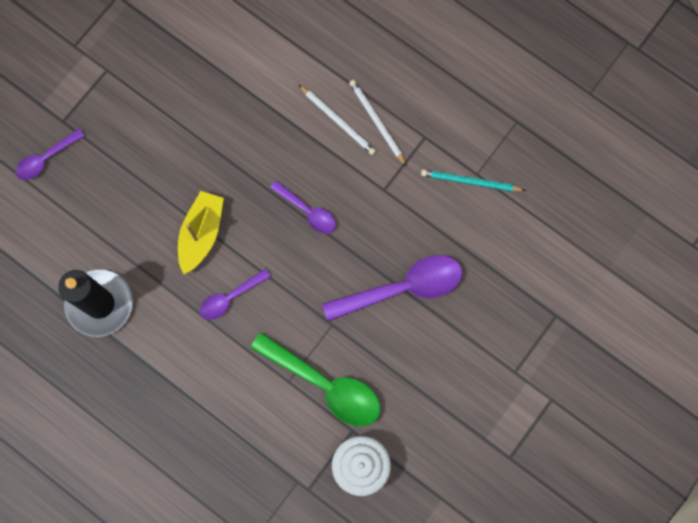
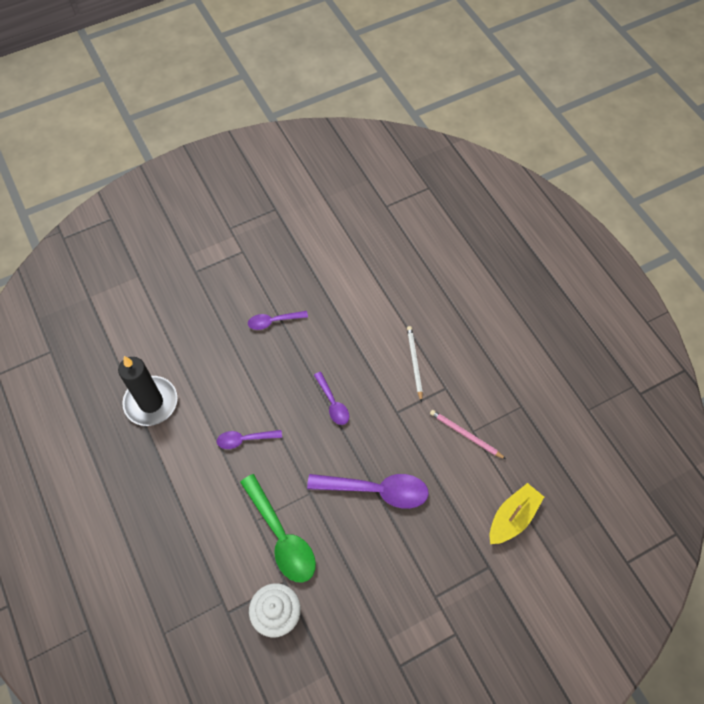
camera: 25 degrees right, 15 degrees down
(46, 159) = (170, 290): purple spoon -> purple spoon (273, 321)
(201, 234) = (248, 386): yellow boat -> yellow boat (512, 517)
(338, 121) = (386, 350): white pencil -> none
(470, 182) = (465, 435): turquoise pencil -> pink pencil

